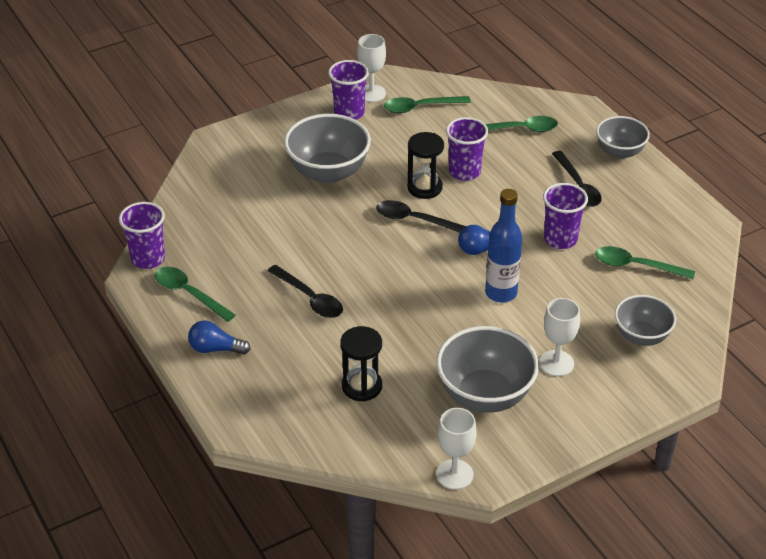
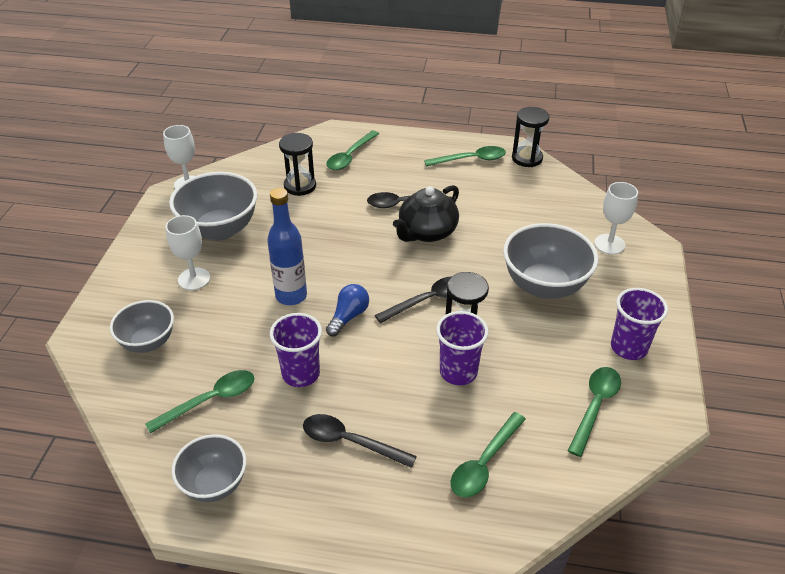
camera: 130 degrees right, 0 degrees up
(148, 259) = (527, 158): purple cup -> black hourglass
(215, 349) = (406, 149): blue light bulb -> none
(273, 382) = (350, 156): none -> green spoon
(334, 263) = (427, 232): none -> black teapot
(371, 93) = (652, 384): white goblet -> white goblet (609, 244)
(619, 152) = (360, 526): grey bowl -> grey bowl (214, 484)

